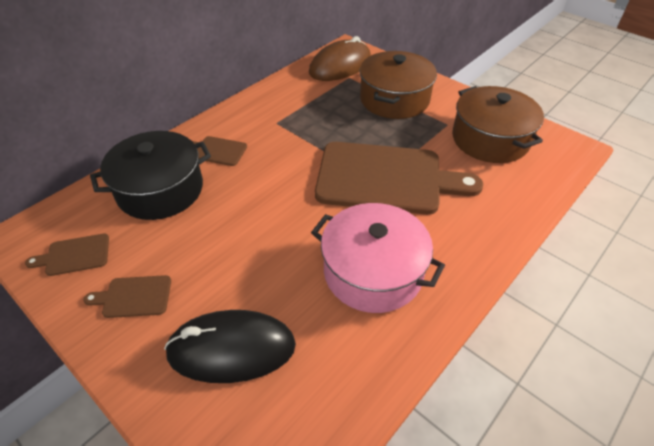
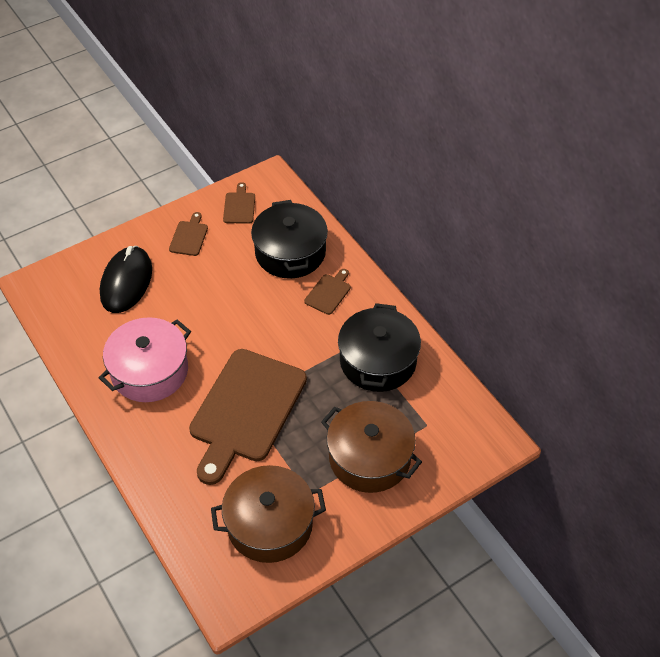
camera: 105 degrees right, 5 degrees up
(294, 109) = (378, 361): none -> black pot
(340, 66) = (454, 422): brown mouse -> none

